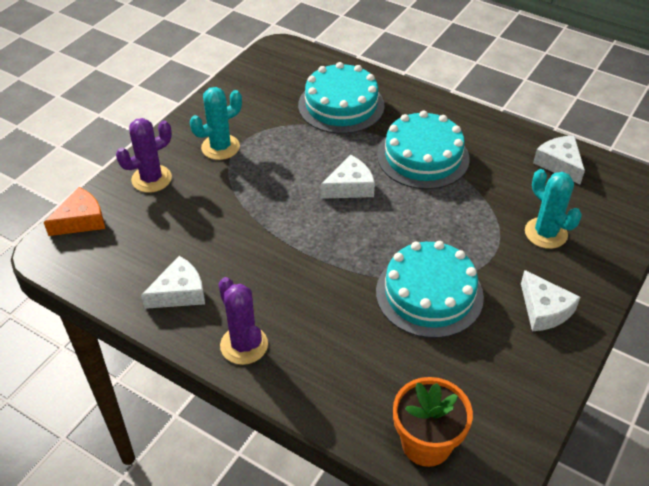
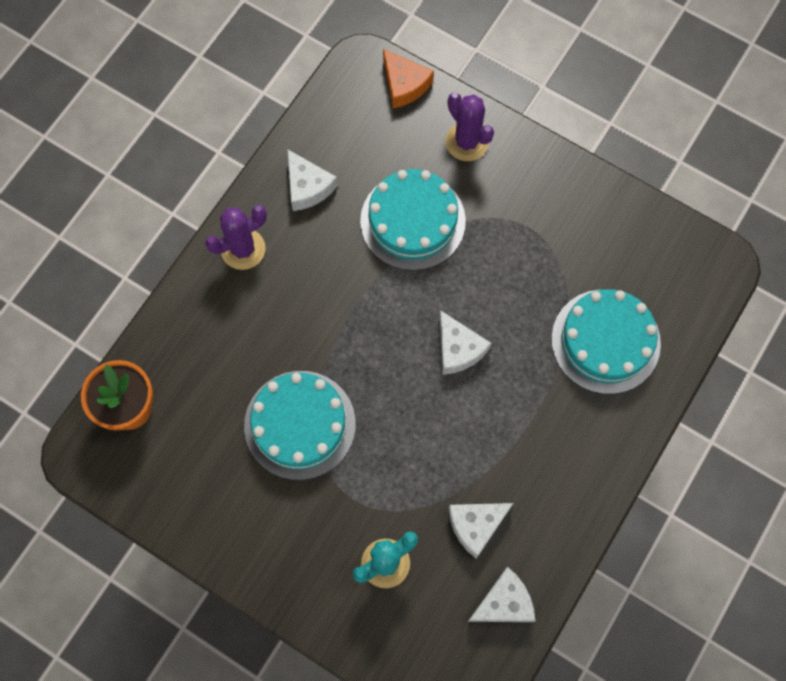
camera: 90 degrees right, 25 degrees up
(220, 147) = (521, 207): turquoise cactus -> none
(423, 157) = (512, 435): turquoise cake -> turquoise cake (412, 221)
(544, 309) = (276, 541): white cheese -> white cheese (476, 525)

